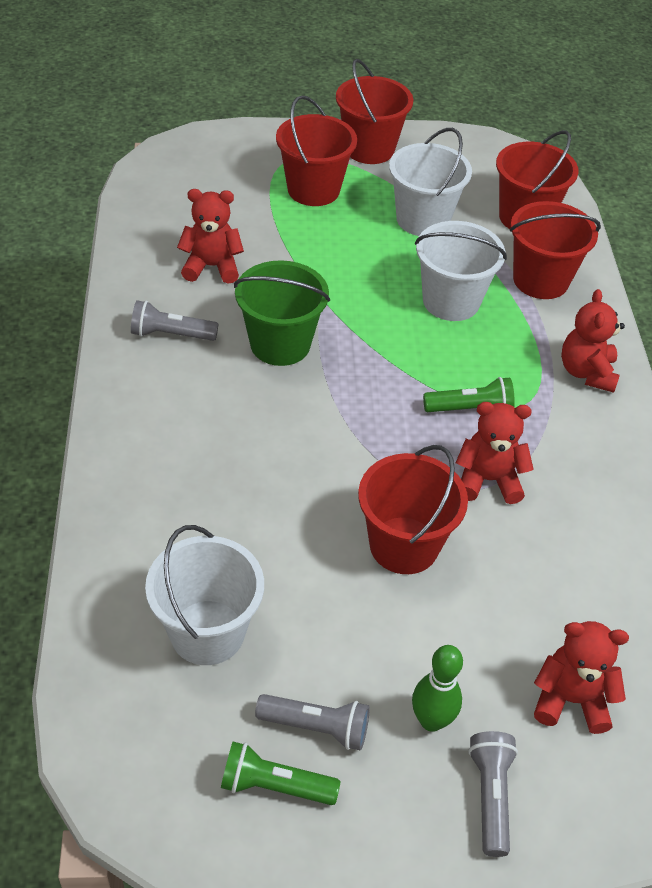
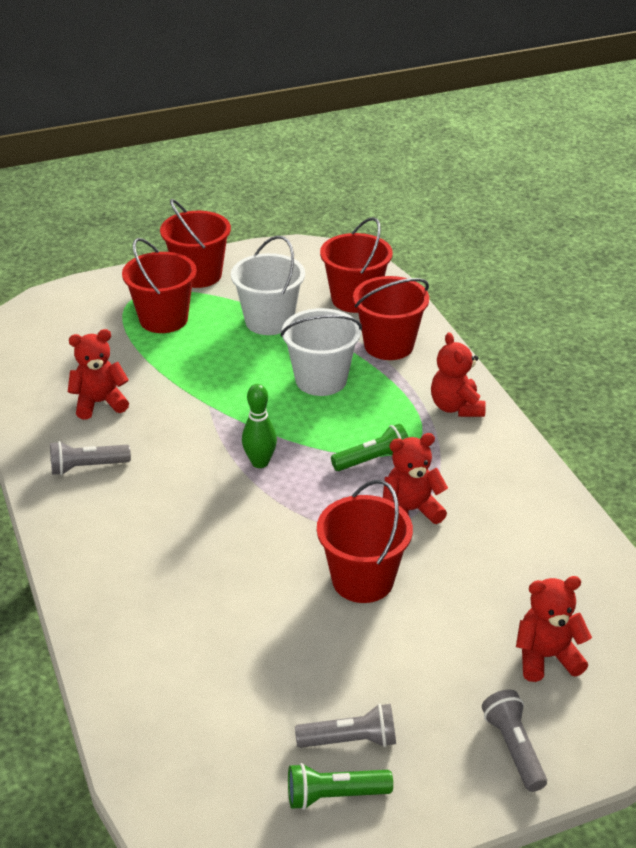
camera: 15 degrees left, 10 degrees down
(207, 632) = (225, 695): white bucket -> none
(280, 344) = (188, 450): green bucket -> none
(431, 720) = (442, 706): green bowling pin -> green bowling pin (260, 462)

